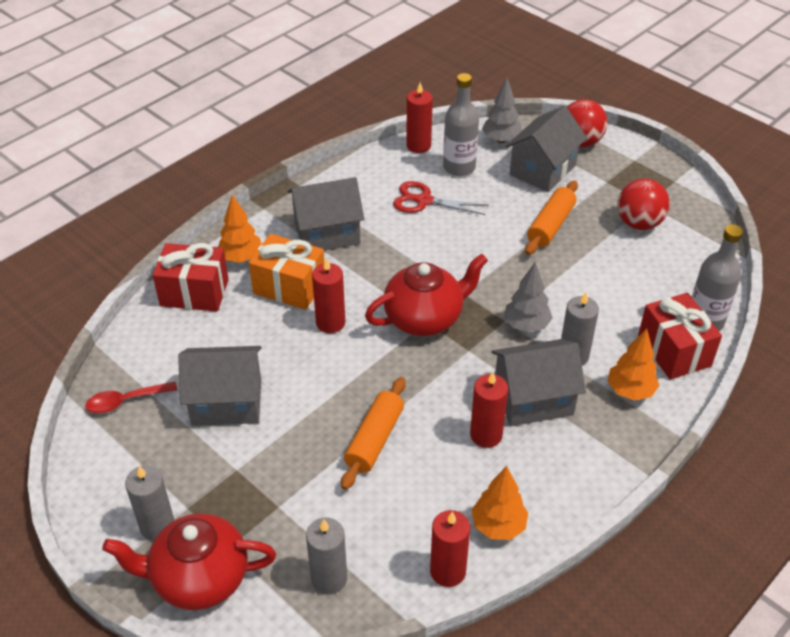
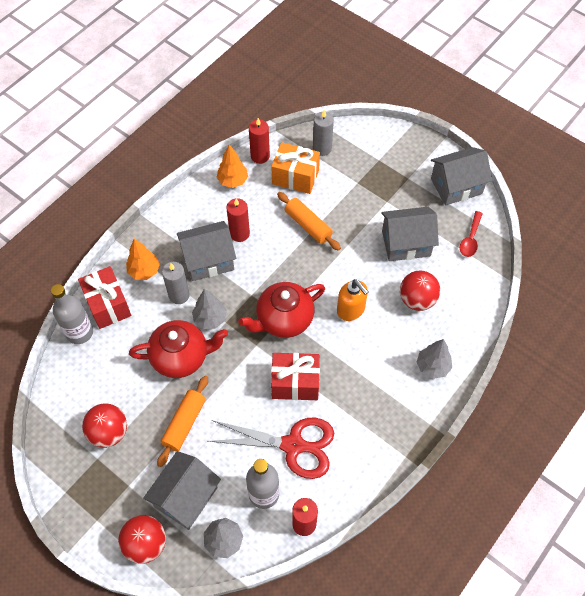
camera: 175 degrees right, 15 degrees up
(125, 401) = (470, 239): red spoon -> red spoon turned 135 degrees clockwise
(158, 527) = (421, 167): grey candle -> none
(194, 292) = (457, 329): red gift -> red gift (295, 383)
(199, 578) = (390, 144): red teapot -> red teapot (181, 357)
(235, 328) = (417, 300): none -> red ball
(241, 258) = (432, 366): orange tree -> grey tree
(289, 287) = (388, 340): orange gift -> orange gift (295, 177)
(327, 233) = (370, 399): grey house -> grey house (456, 186)
(330, 323) = (351, 310): red candle -> orange soap dispenser
(375, 440) = (308, 225): orange rolling pin -> orange rolling pin turned 60 degrees counterclockwise
(424, 201) = (293, 445): red scissors -> red scissors, size x1.53

